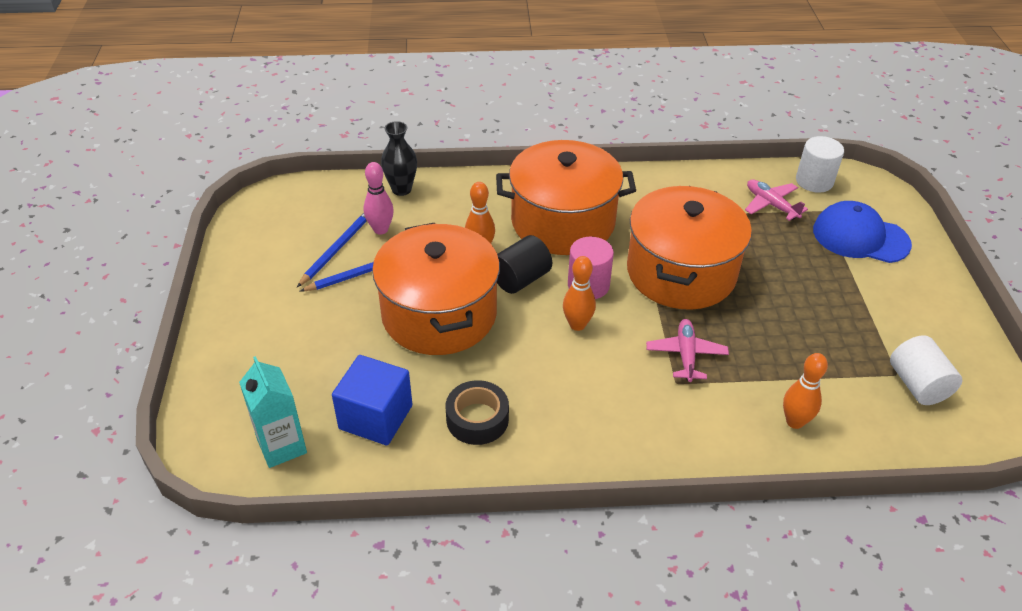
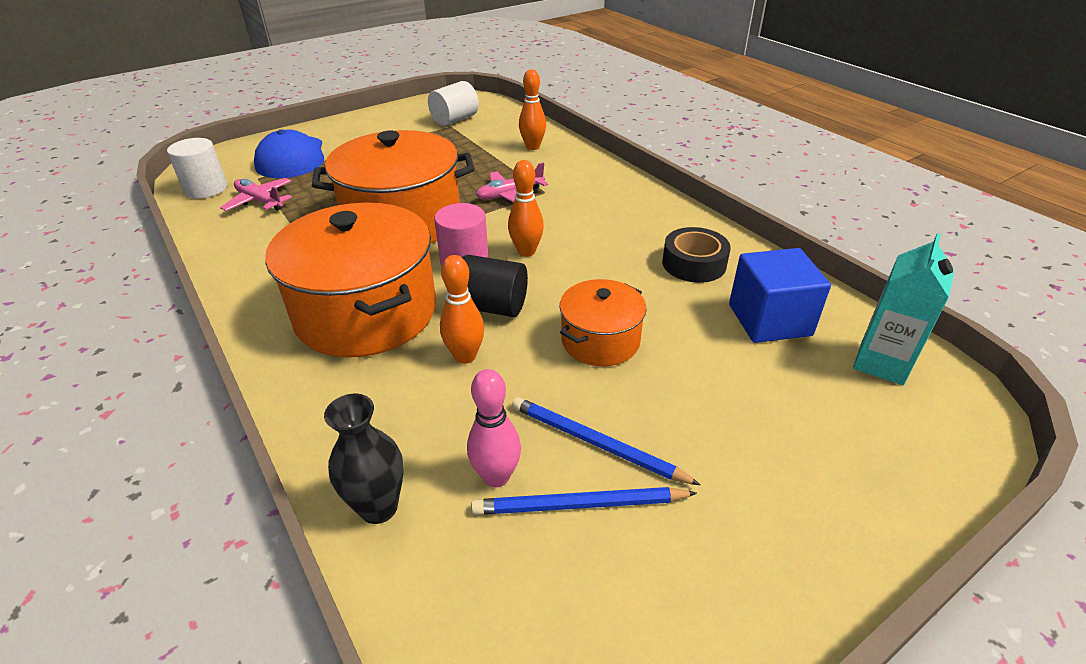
camera: 120 degrees left, 5 degrees down
(439, 314) = (600, 341): orange pot -> orange pot, size x0.53
(771, 205) = (260, 201): pink plane -> pink plane turned 105 degrees clockwise

